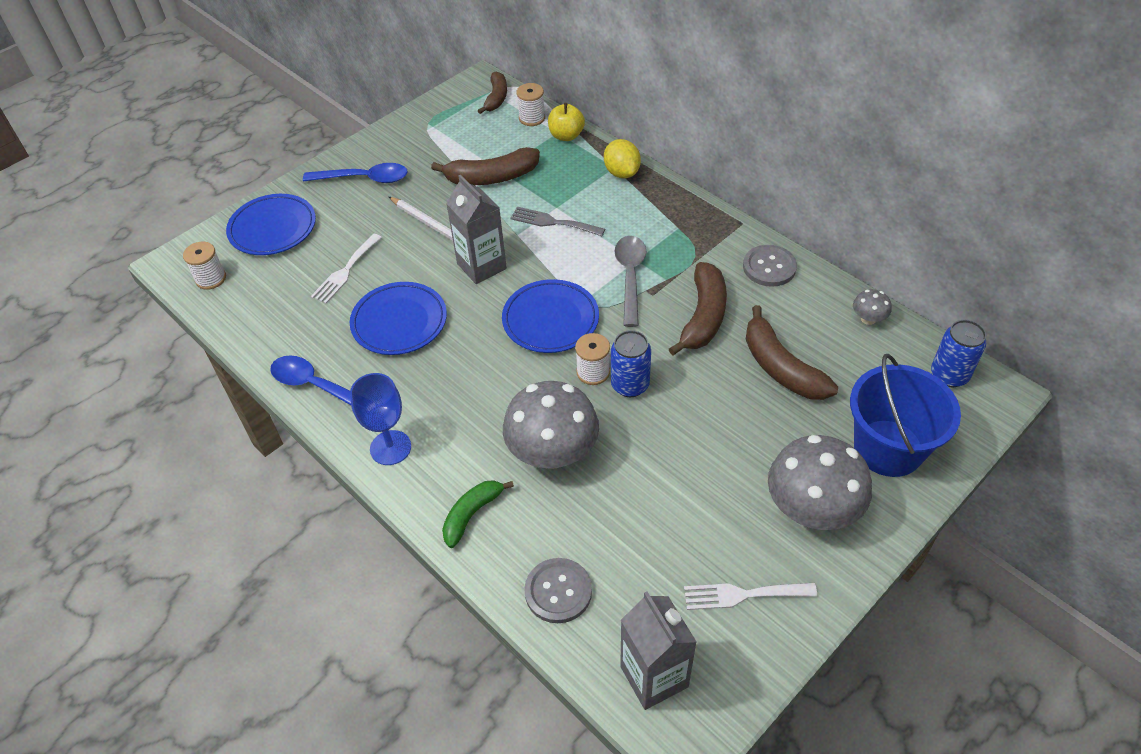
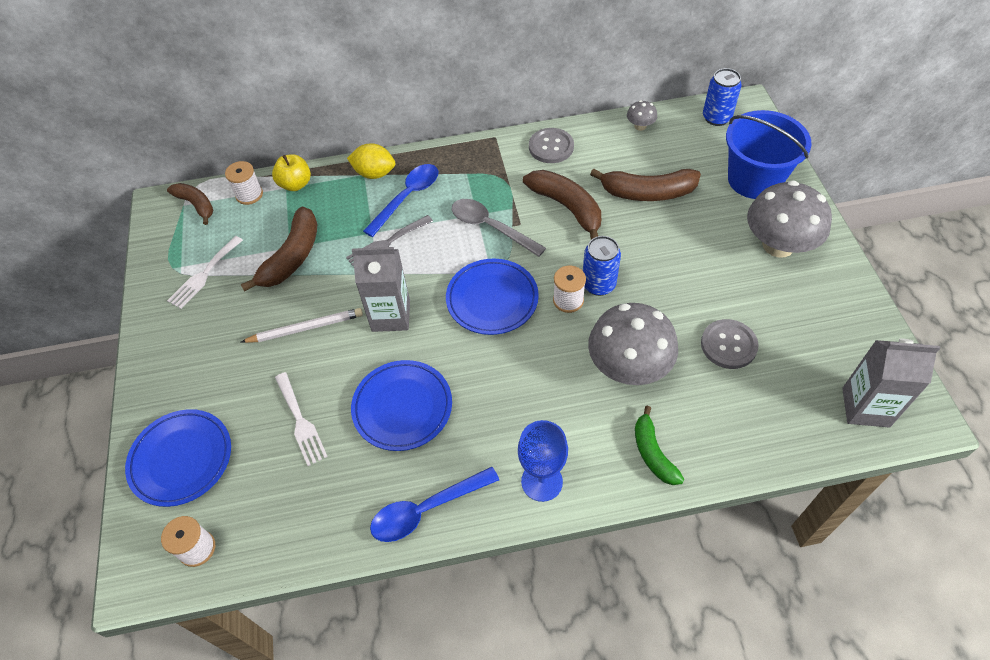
camera: 55 degrees left, 5 degrees up
(364, 179) = (193, 351): blue spoon -> blue spoon (407, 197)
(558, 591) = (761, 430): grey button -> grey button (728, 345)
(743, 595) = (826, 320): white fork -> white fork (204, 275)

